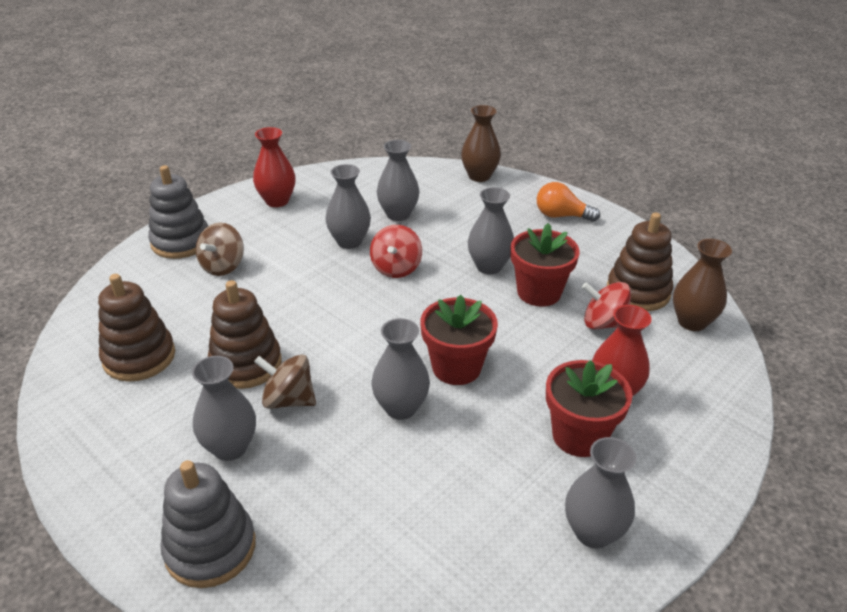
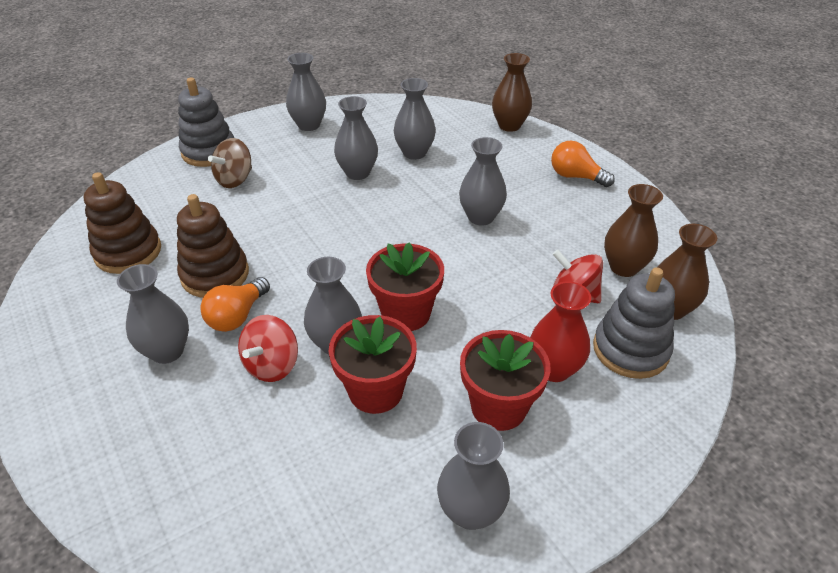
camera: 15 degrees right, 5 degrees up
(210, 548) = (109, 443): grey stacking toy -> grey stacking toy (630, 349)
(277, 201) = (309, 125): red vase -> grey vase
(288, 400) = (237, 316): brown spinning top -> orange light bulb
(396, 268) = (390, 205): red spinning top -> red spinning top (272, 365)
(539, 292) = (519, 251): red flower pot -> red flower pot (376, 391)
(638, 292) = (624, 267): brown stacking toy -> brown vase

